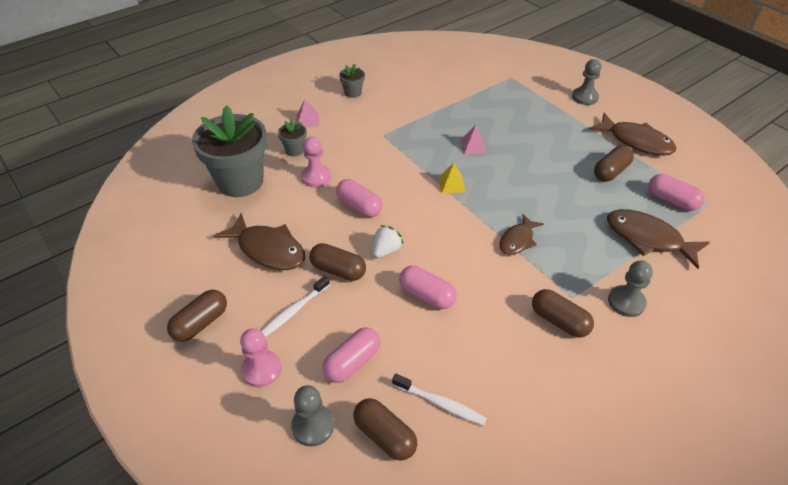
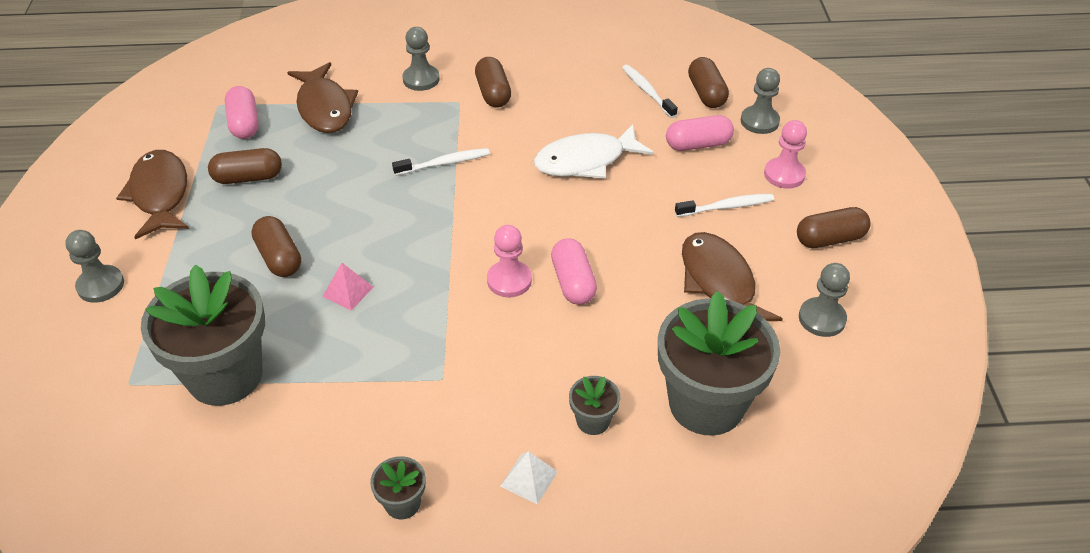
camera: 145 degrees left, 0 degrees up
(188, 258) = (822, 318): none -> grey pawn
(307, 120) = (529, 479): pink pyramid -> white pyramid
(316, 177) = (595, 354): pink pawn -> pink pawn (509, 280)
(338, 270) = (654, 223): brown capsule -> brown capsule (279, 257)
(386, 250) = (587, 218): white strawberry -> none
(427, 295) = (585, 161): pink capsule -> white fish
(451, 184) = (437, 254): yellow pyramid -> none
(478, 95) = (225, 375): none -> grey flower pot
(517, 240) = (444, 163): brown fish -> white toothbrush

